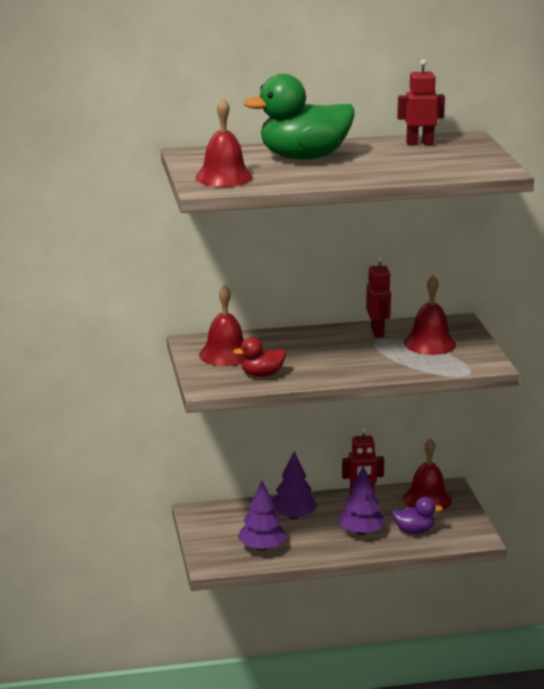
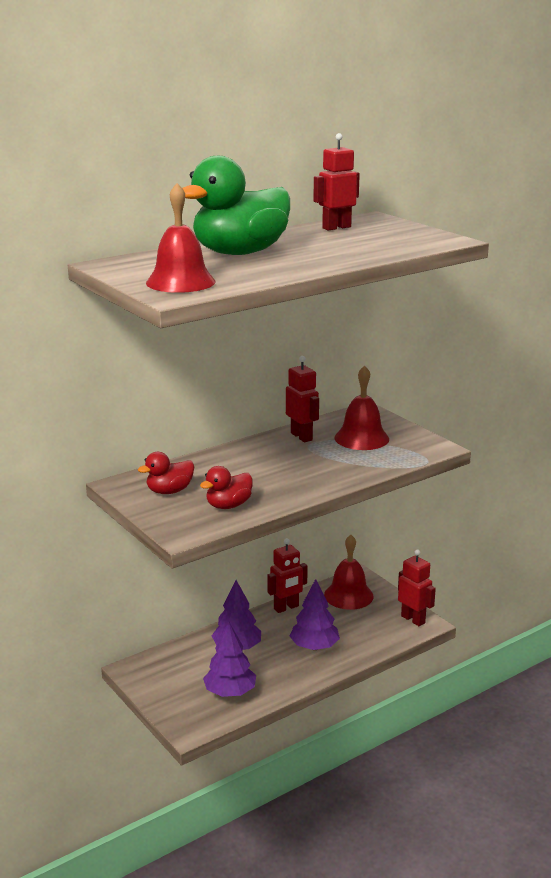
camera: 25 degrees left, 0 degrees up
(225, 354) = (169, 491): red bell -> red duck
(414, 531) = (362, 632): purple duck -> none
(470, 532) = (413, 619): none -> red robot

